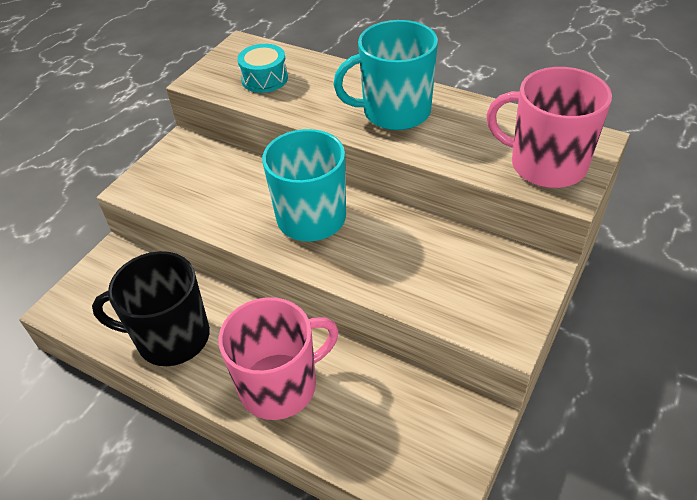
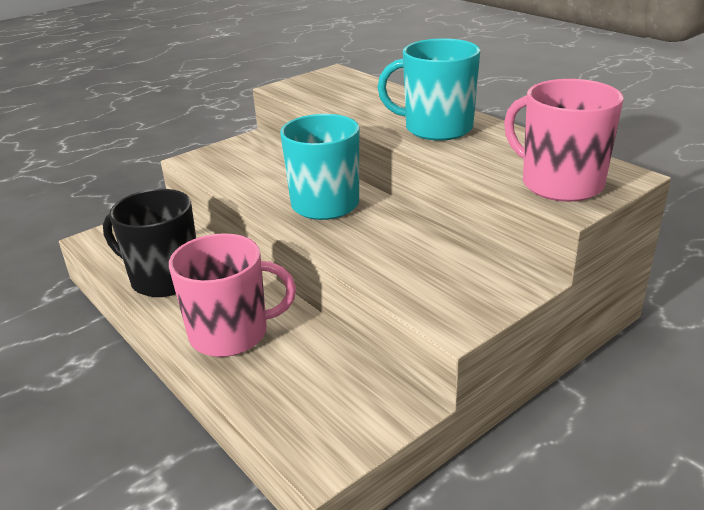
camera: 20 degrees right, 15 degrees down
(264, 79) = (337, 93): turquoise drum -> none

